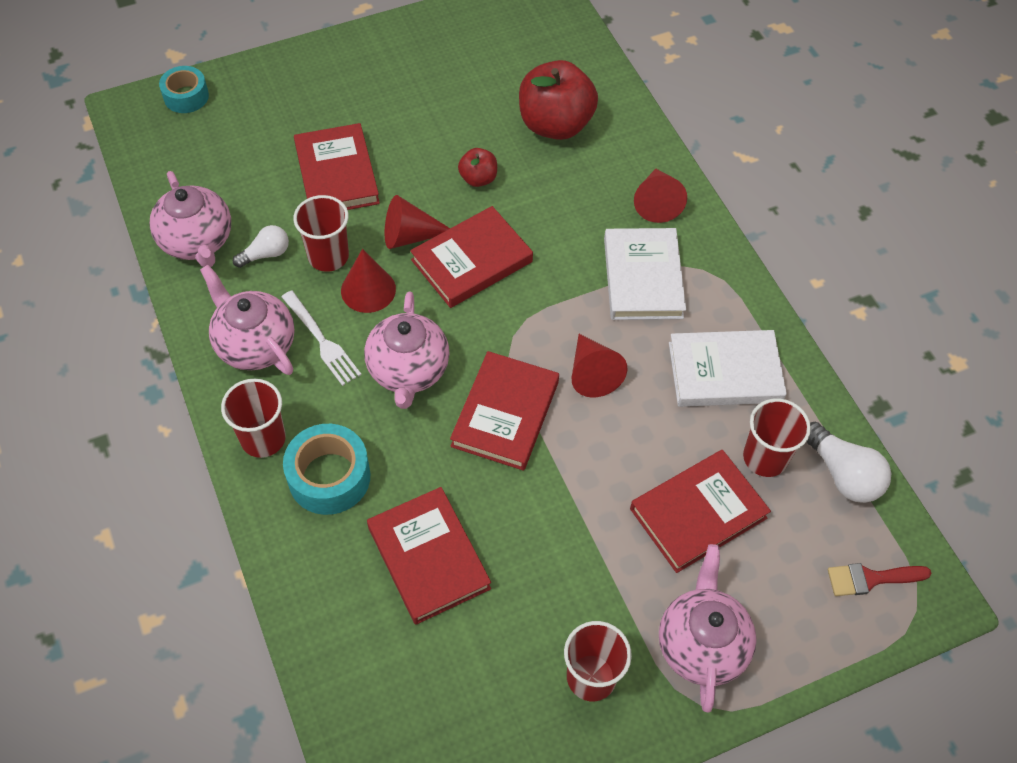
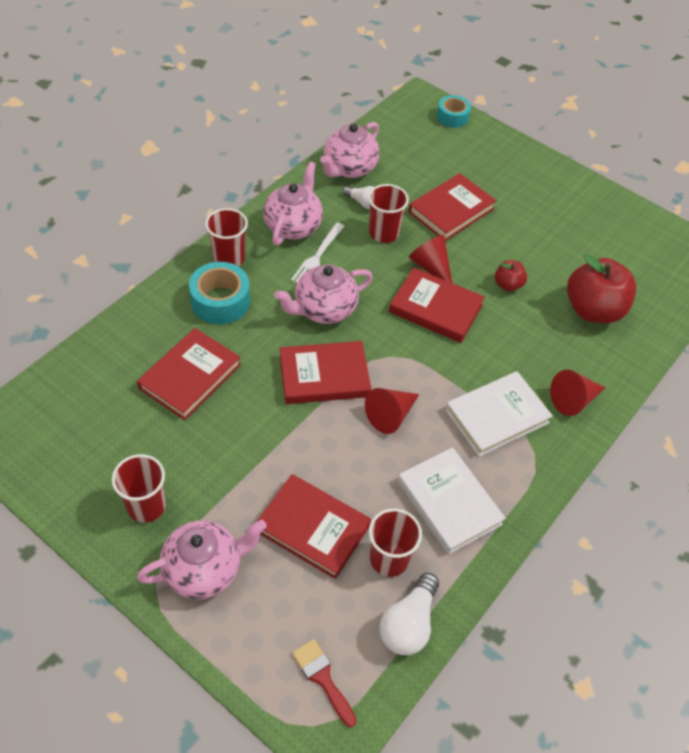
camera: 60 degrees right, 5 degrees down
(368, 290) = (372, 263): red cone -> none

